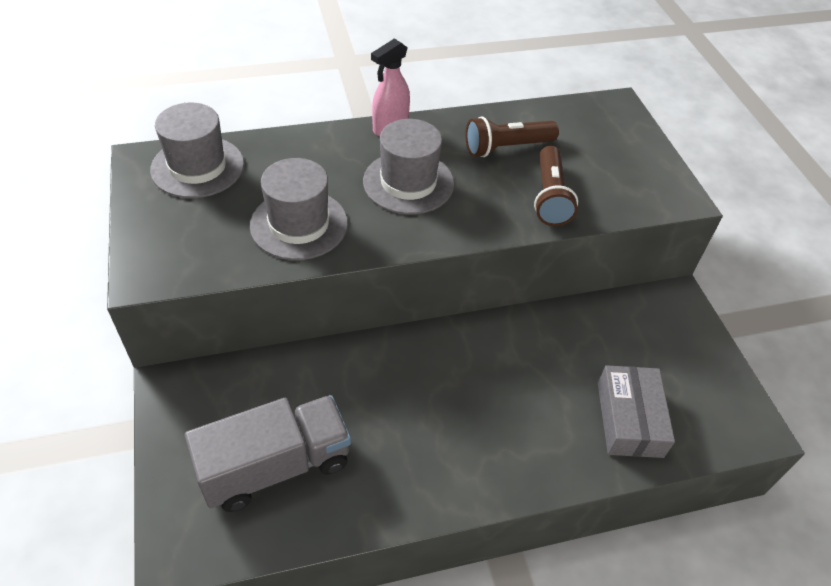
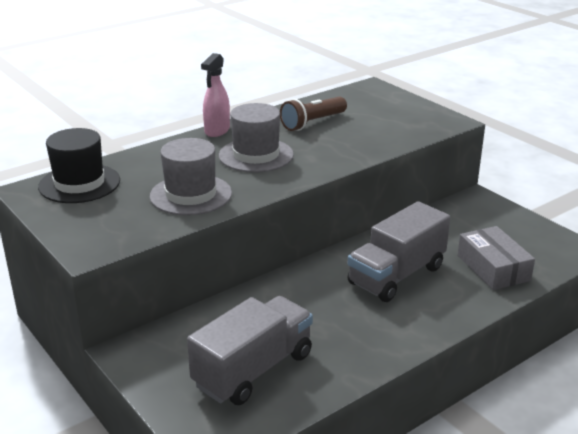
camera: 20 degrees left, 20 degrees down
(197, 167) = (79, 184): grey hat -> black hat
(508, 387) = (396, 275): none -> grey truck
(550, 197) = (364, 140): brown flashlight -> none

